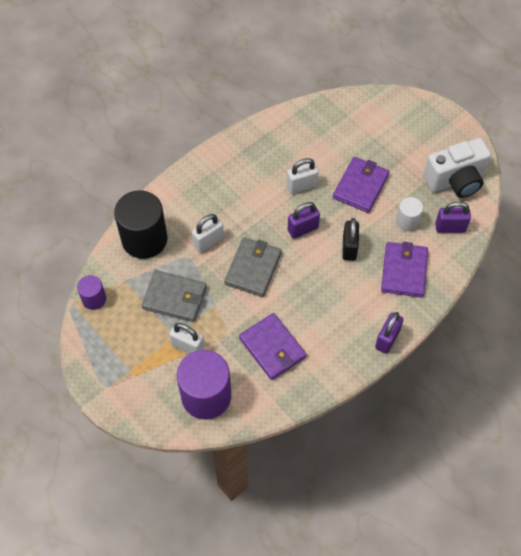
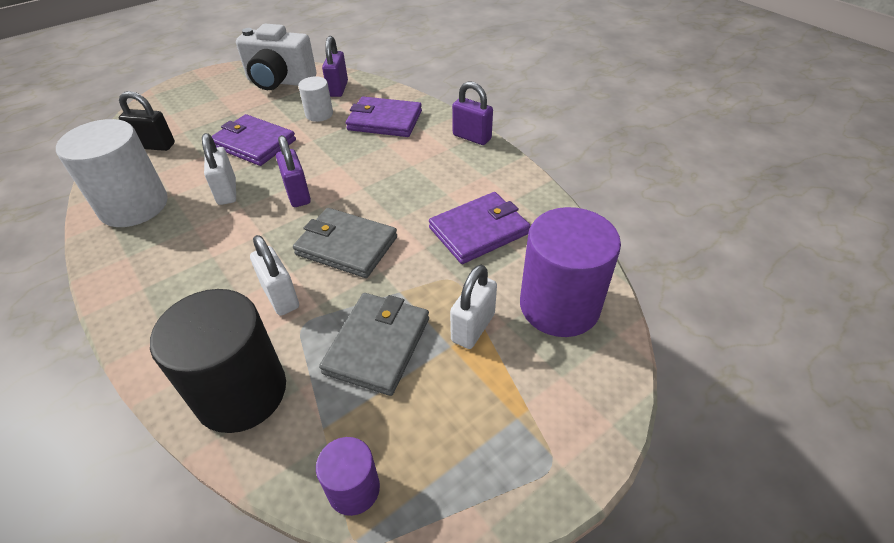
camera: 85 degrees left, 15 degrees down
(283, 138) = (134, 206): none -> white cylinder
(349, 248) = (341, 157): black padlock -> black padlock (155, 146)
(455, 180) = (279, 81): white camera -> white camera turned 120 degrees clockwise

